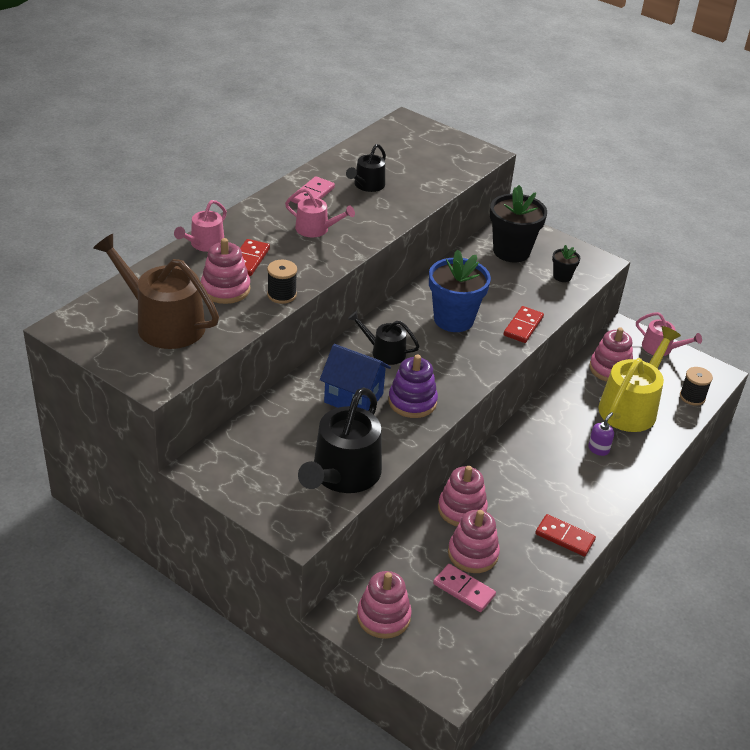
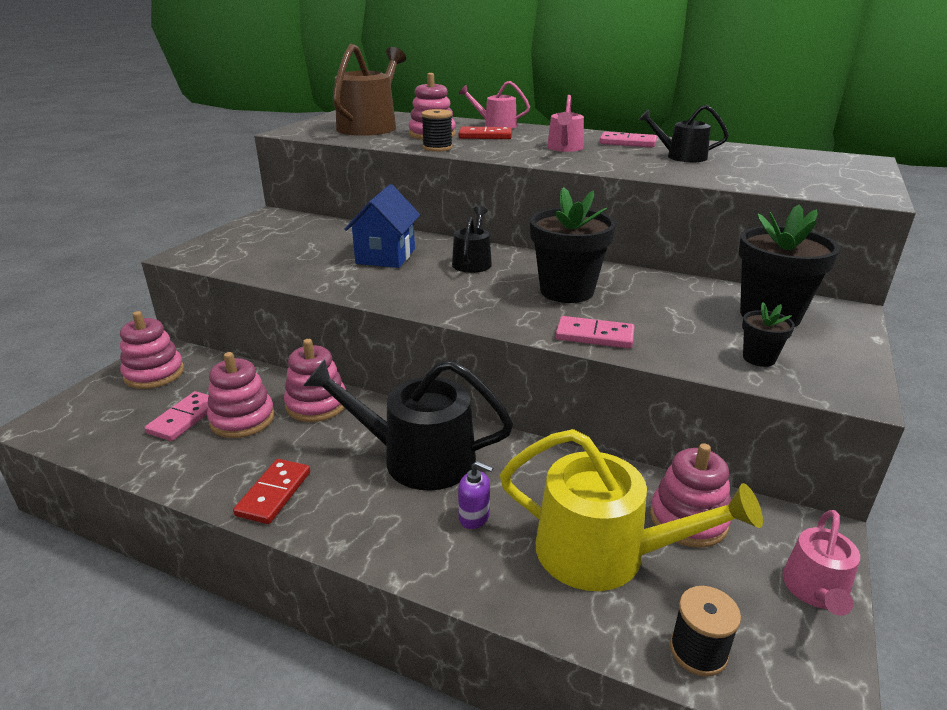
camera: 80 degrees right, 10 degrees down
(343, 475) = (265, 263): black watering can -> black watering can (417, 458)
(412, 402) = (392, 282): purple stacking toy -> none
(453, 319) = (566, 291): blue flower pot -> black flower pot
(523, 326) = (594, 336): red domino -> pink domino

